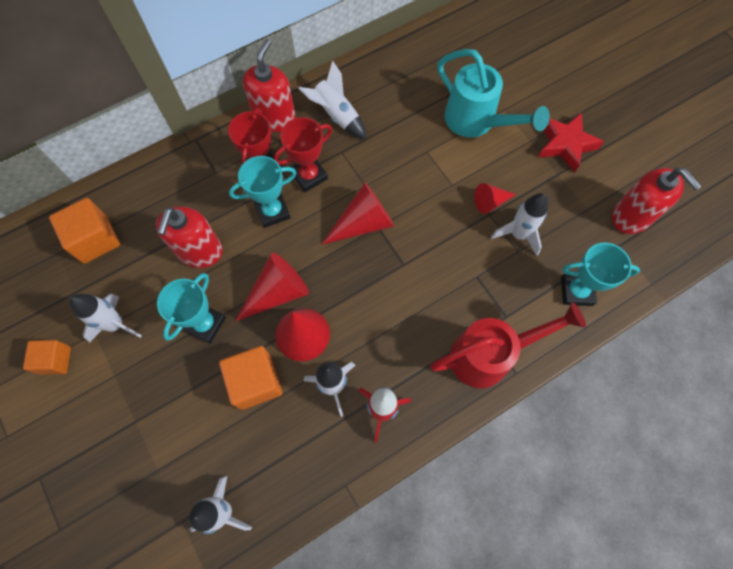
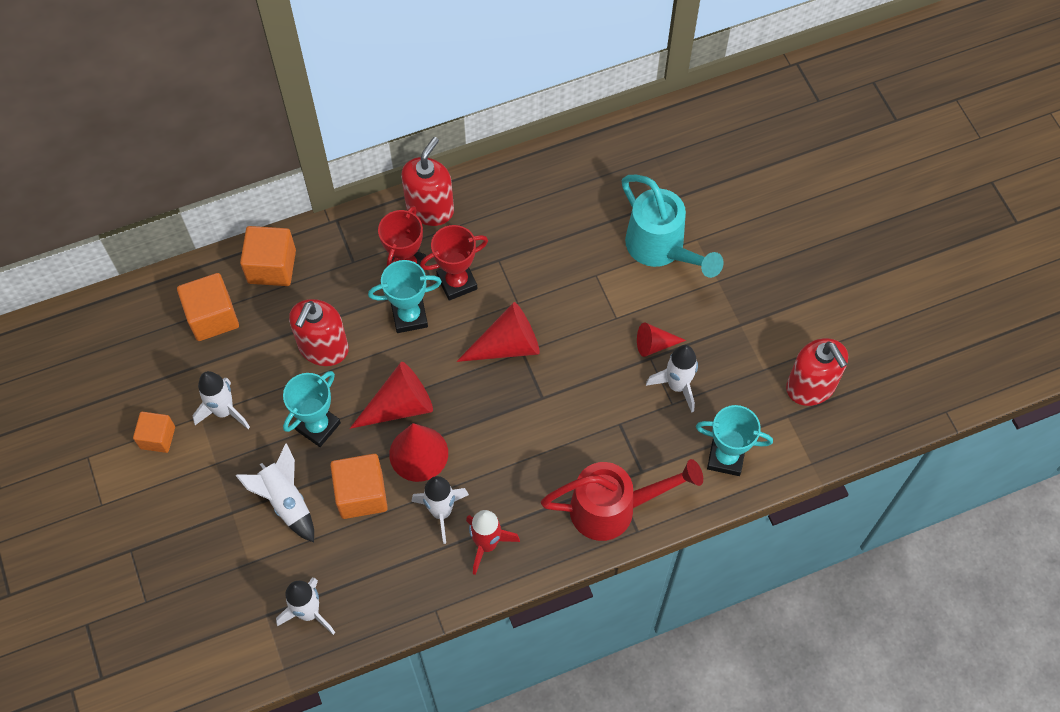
camera: 10 degrees right, 5 degrees down
(144, 187) = (272, 266): none -> orange cube
(336, 115) = (501, 216): white rocket -> white rocket (285, 501)
(565, 144) = (758, 291): red star -> none

